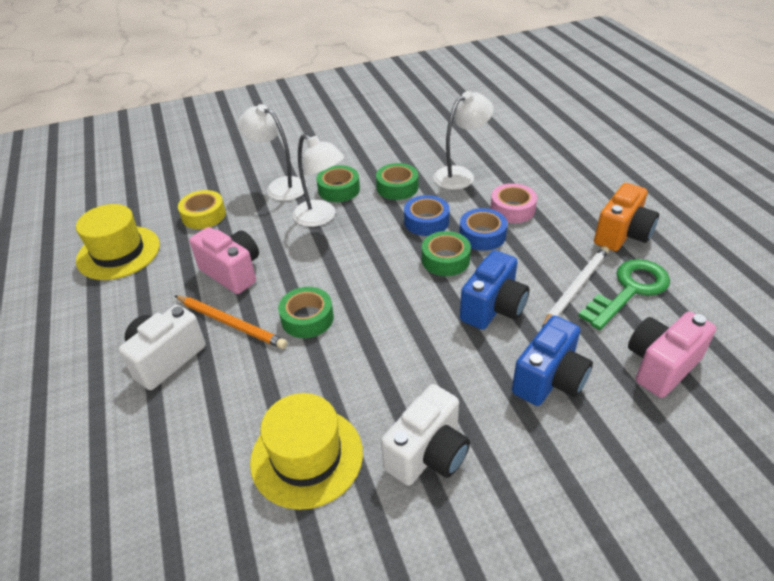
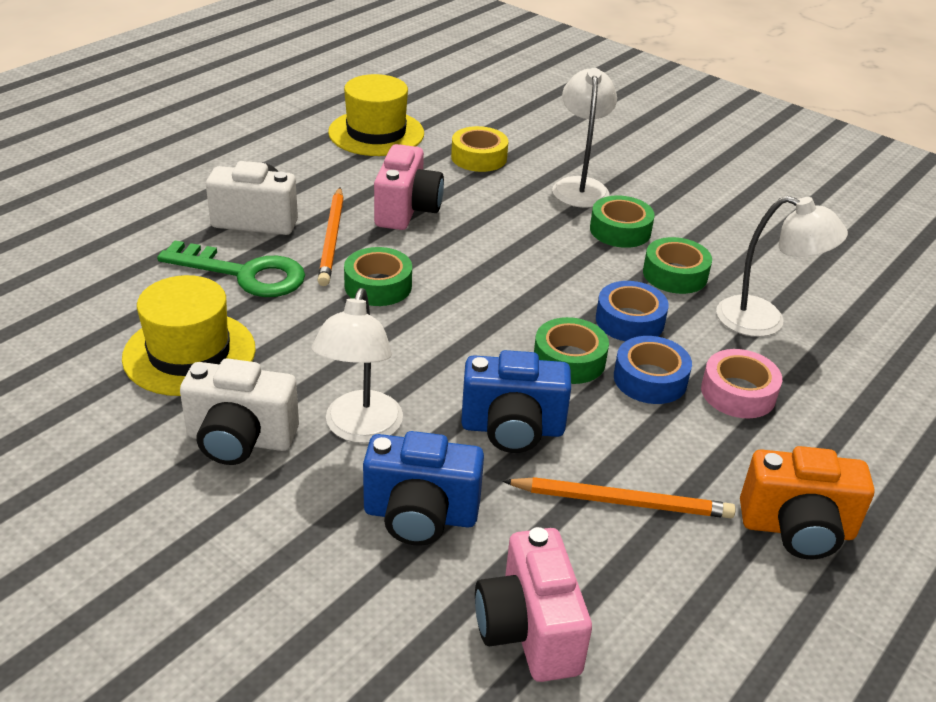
camera: 55 degrees right, 5 degrees down
(321, 217) = (554, 236): white lamp -> white lamp (360, 429)
(576, 288) = (622, 501): white pencil -> orange pencil
(629, 290) = (668, 564): green key -> green key (245, 274)
(660, 366) = (529, 630): pink camera -> pink camera turned 120 degrees counterclockwise

